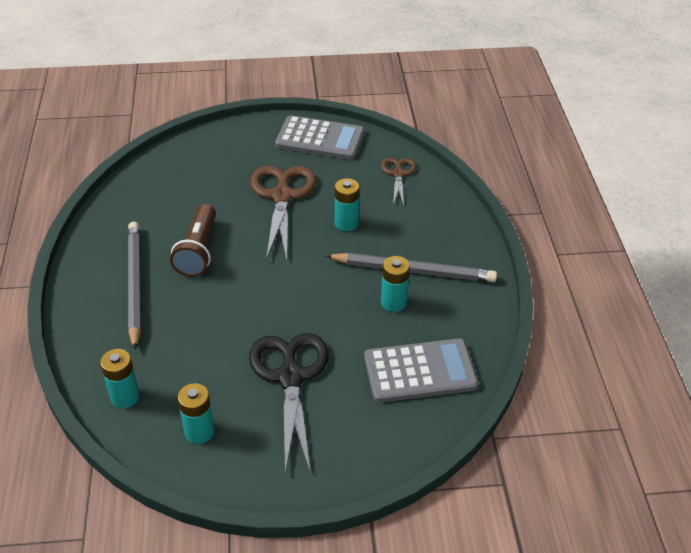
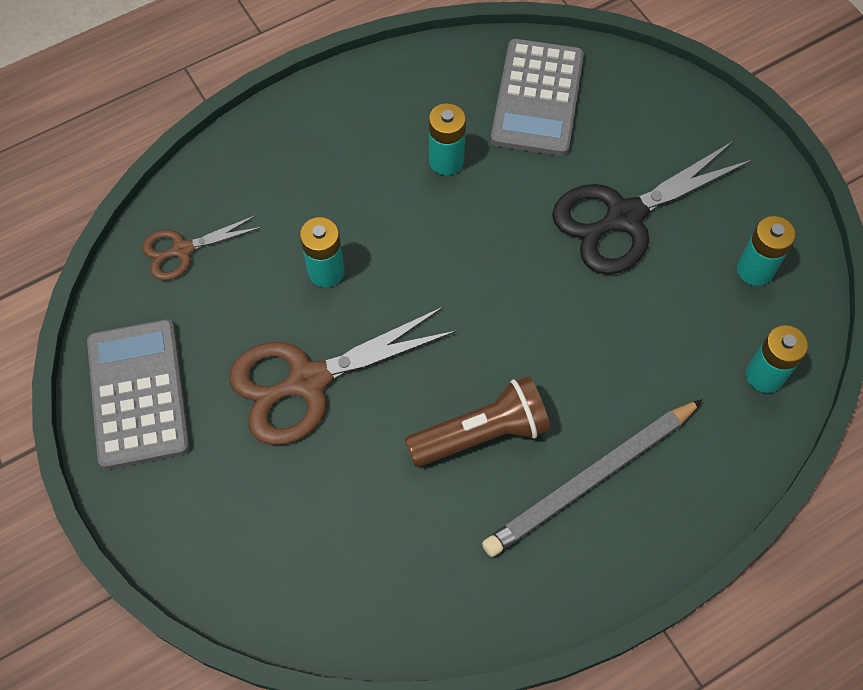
camera: 115 degrees left, 20 degrees up
(413, 270) = (378, 160): grey pencil -> none
(420, 371) = (537, 98): grey calculator -> grey calculator turned 135 degrees counterclockwise

